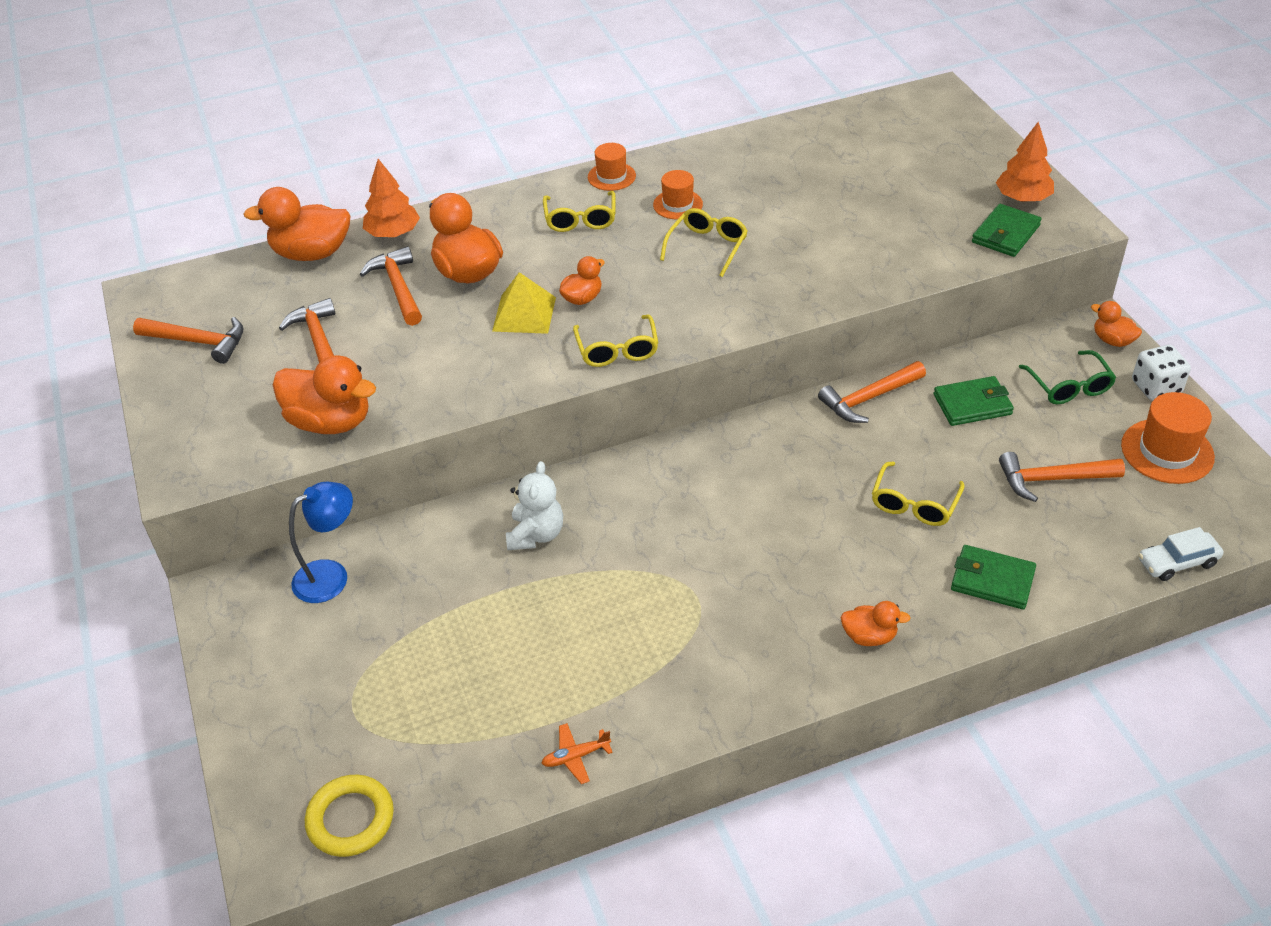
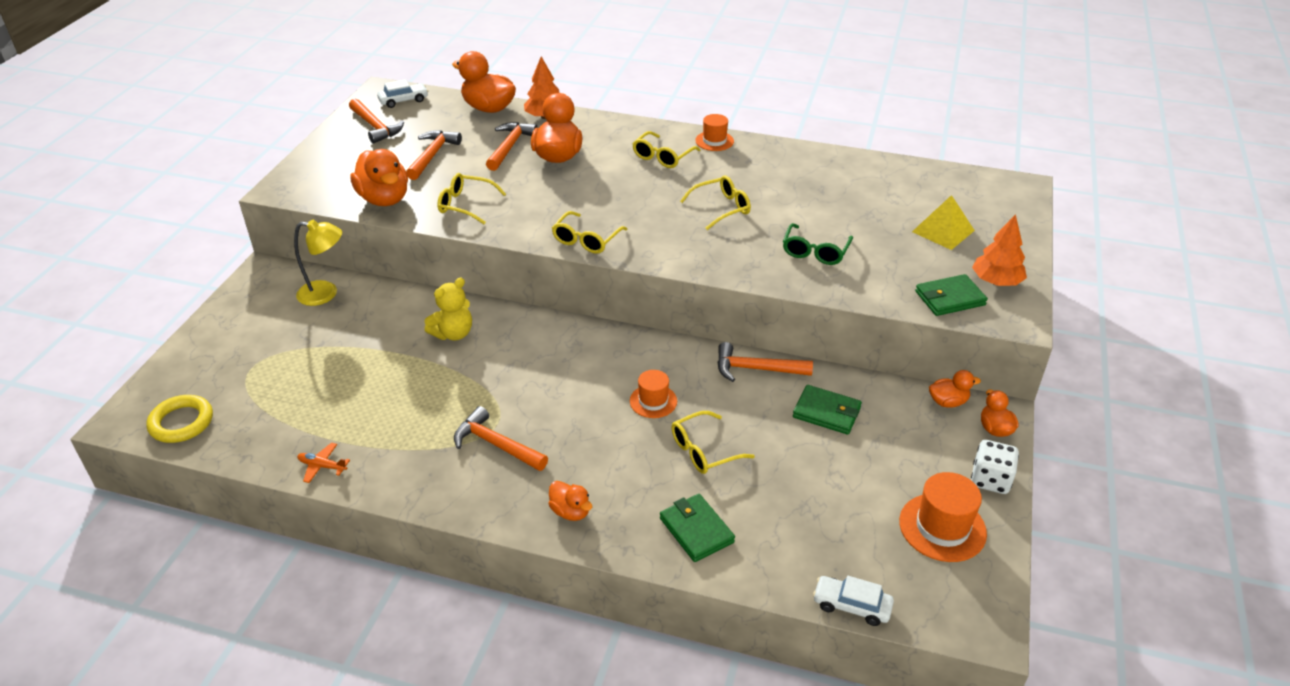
camera: 35 degrees right, 5 degrees down
(190, 292) = (403, 100): none -> white car
(331, 575) = (326, 294): blue lamp -> yellow lamp
(436, 379) = (465, 205): none -> yellow glasses
(524, 314) = (559, 194): yellow pyramid -> yellow pyramid (943, 231)
(536, 534) = (453, 333): white teddy bear -> yellow teddy bear
(582, 298) = (604, 201): orange duck -> orange duck (948, 402)
(678, 204) = (735, 175): orange hat -> orange hat (653, 401)
(1052, 479) = (824, 493): orange hammer -> orange hammer (496, 444)
(1069, 386) = (918, 441): green glasses -> green glasses (815, 252)

